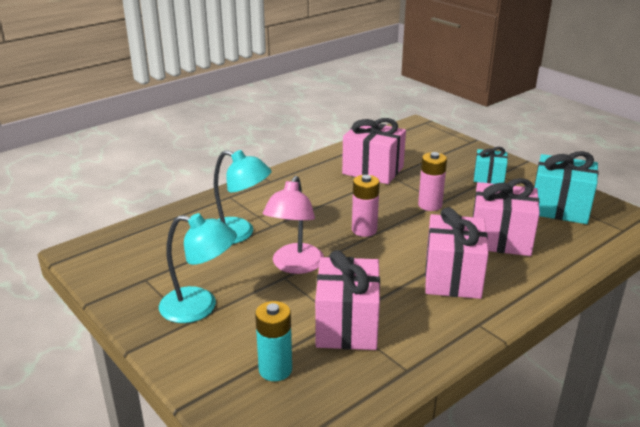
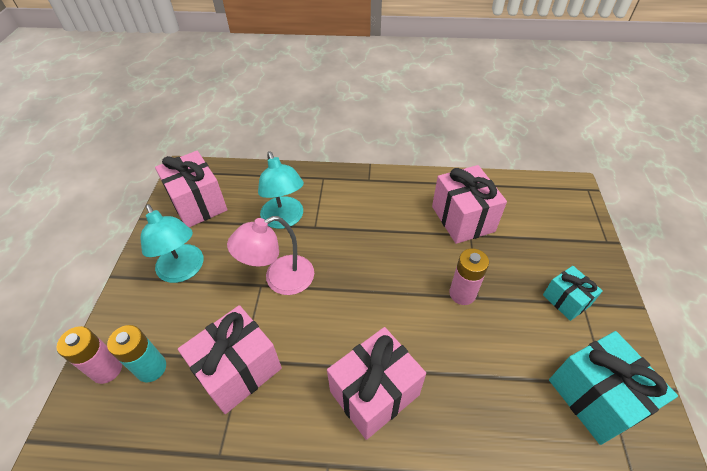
camera: 45 degrees right, 20 degrees up
(364, 230) = (372, 281): pink battery -> pink battery (107, 369)
(500, 239) = (476, 386): pink gift -> pink gift (198, 204)

